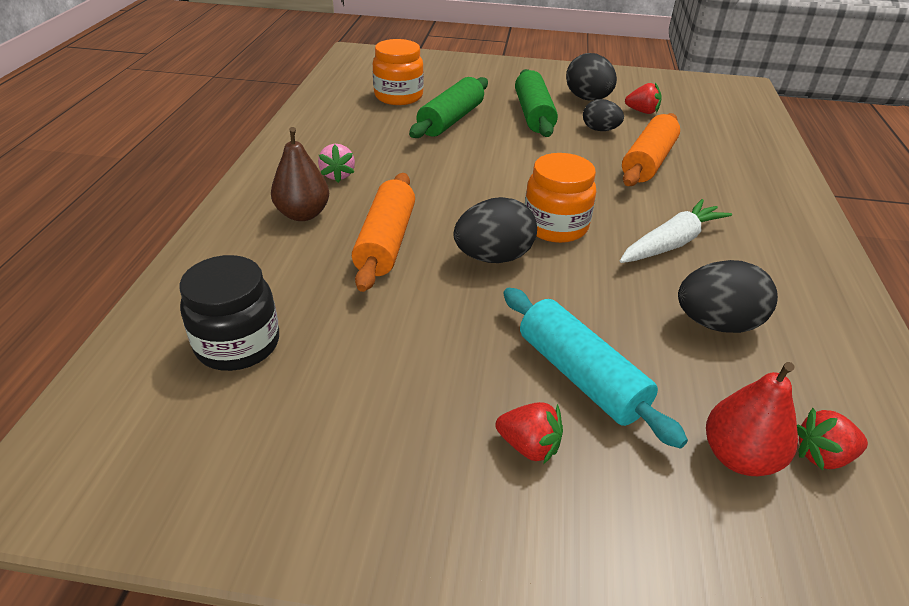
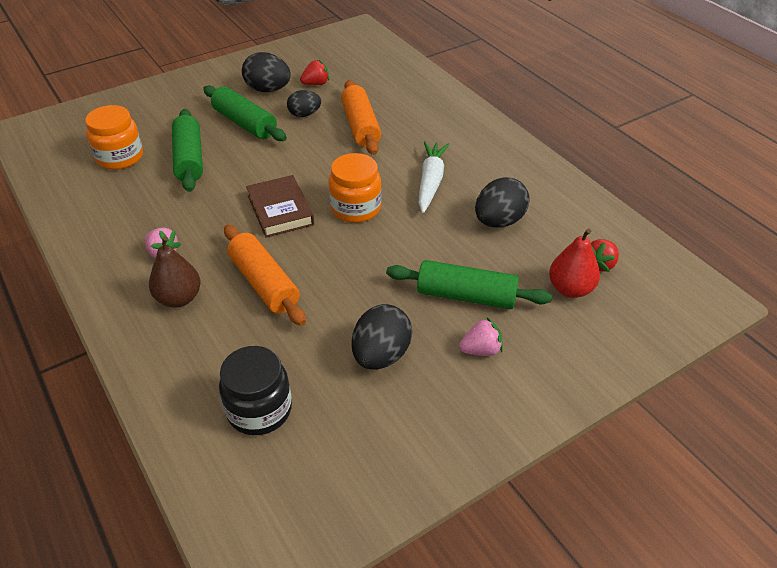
camera: 40 degrees left, 5 degrees up
(478, 192) = (280, 210): none -> brown book
(493, 257) = (343, 252): black egg -> black egg (381, 355)
(529, 446) = (481, 350): red strawberry -> pink strawberry
(580, 376) = (466, 296): turquoise rolling pin -> green rolling pin

